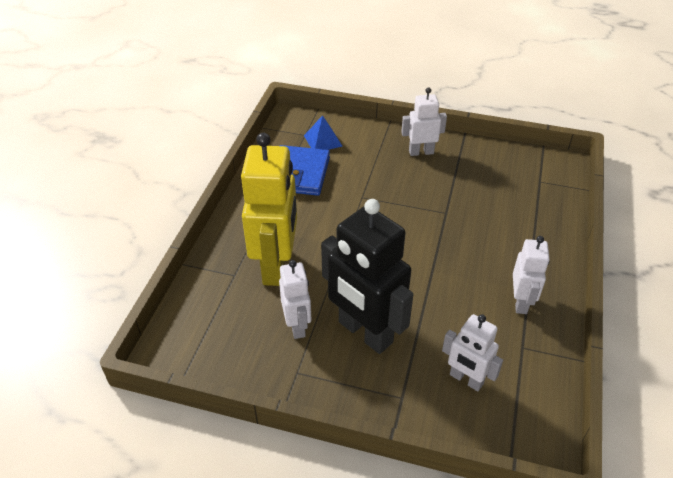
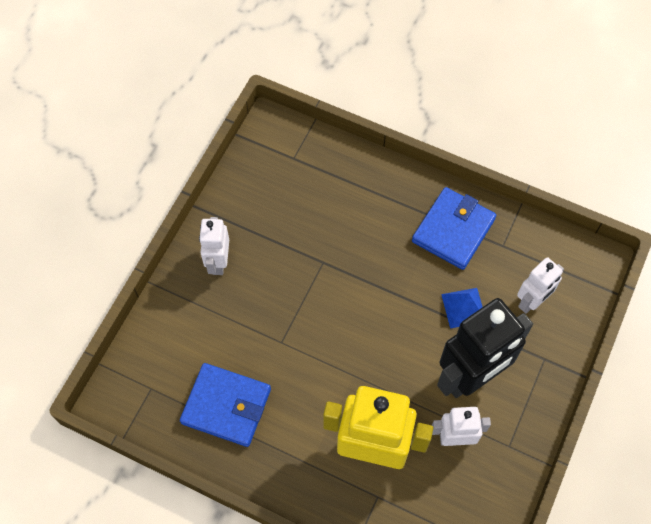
camera: 80 degrees left, 20 degrees up
(323, 140) = (169, 368): blue pyramid -> blue pyramid (463, 307)
(521, 302) = (453, 230): white robot -> blue wallet

